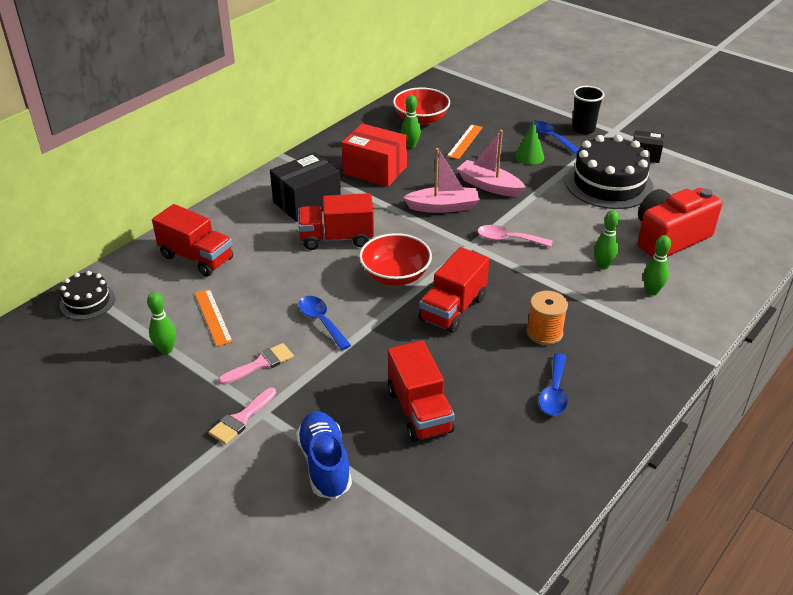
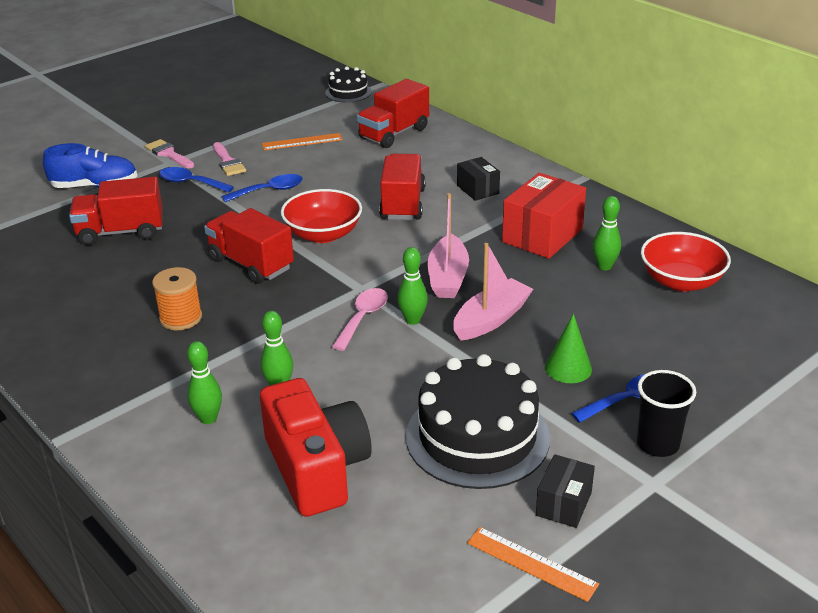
camera: 100 degrees right, 5 degrees down
(166, 350) = (269, 124): green bowling pin -> green bowling pin (412, 320)
(307, 202) = (478, 189): black box -> black box, size x0.56
(465, 141) = (615, 313): orange ruler -> orange ruler (531, 563)
(554, 392) = (91, 310): blue spoon -> blue spoon (190, 183)

